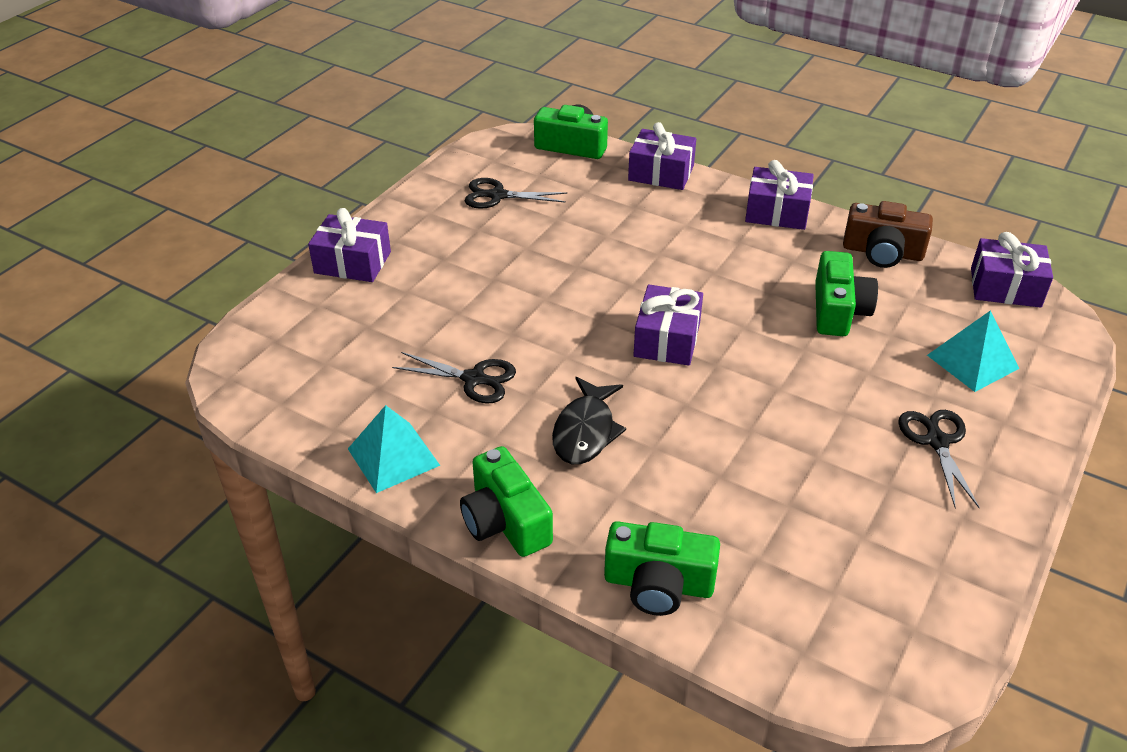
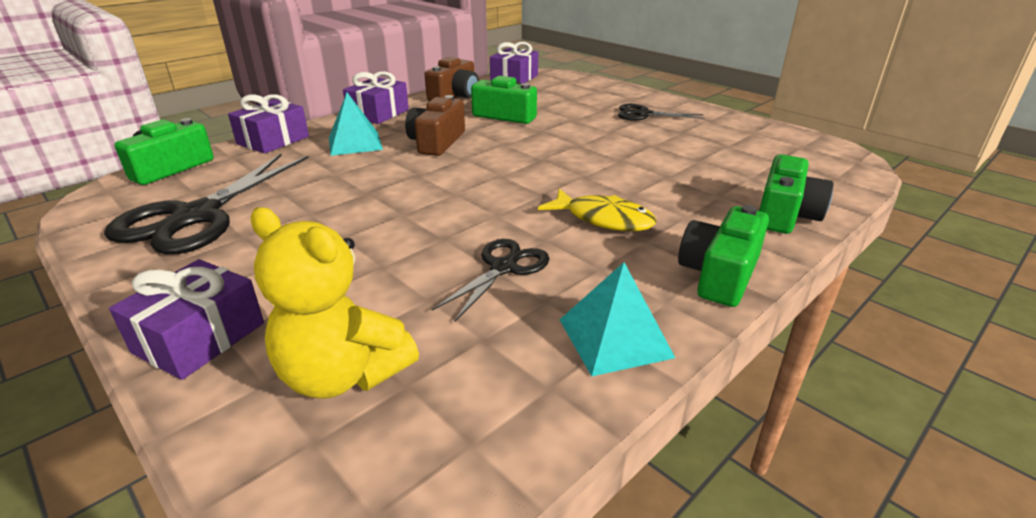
camera: 75 degrees left, 10 degrees down
(329, 333) = (343, 374): none -> yellow teddy bear
(497, 195) = (196, 216): black scissors -> black scissors, size x1.84
(505, 521) = (719, 274): green camera -> green camera turned 135 degrees clockwise
(585, 431) = (603, 219): black fish -> yellow fish
(667, 339) = (501, 170): purple gift -> none
(717, 276) = (436, 142): none -> brown camera
(972, 362) = (576, 95): turquoise pyramid -> turquoise pyramid (355, 143)

